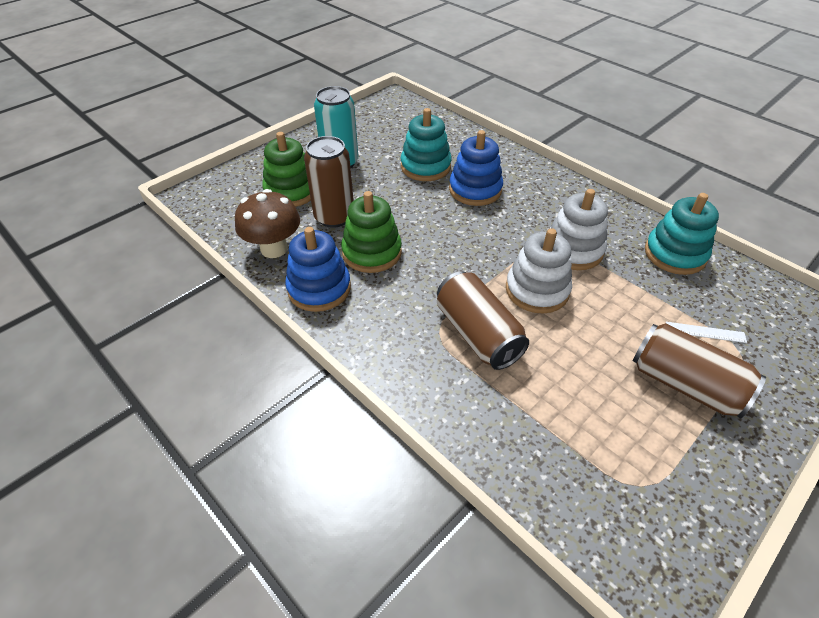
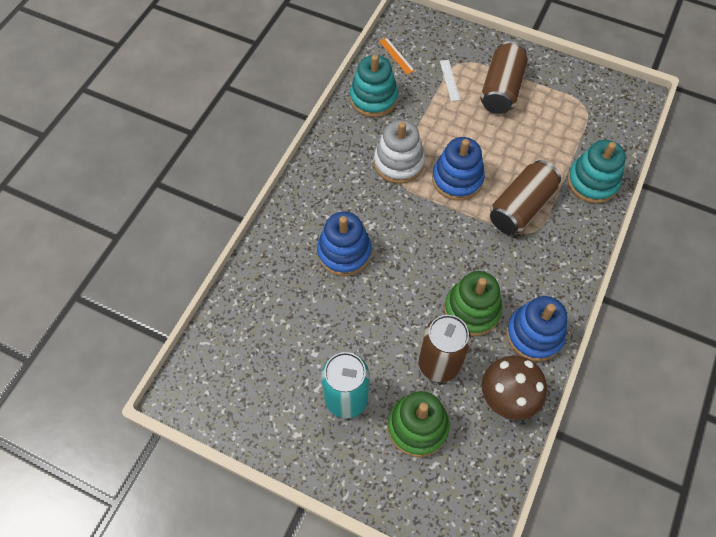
camera: 110 degrees left, 15 degrees up
(425, 167) = (321, 308): turquoise stacking toy -> turquoise stacking toy (592, 182)
(537, 290) = (457, 179): white stacking toy -> blue stacking toy
(751, 292) = (396, 56): none -> orange ruler

